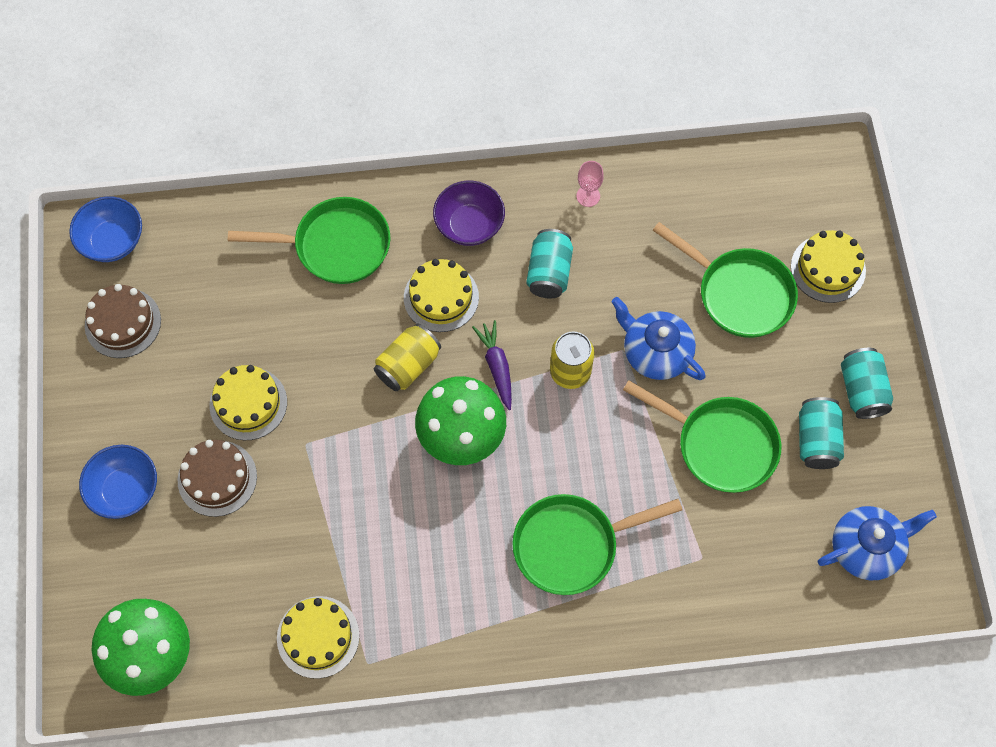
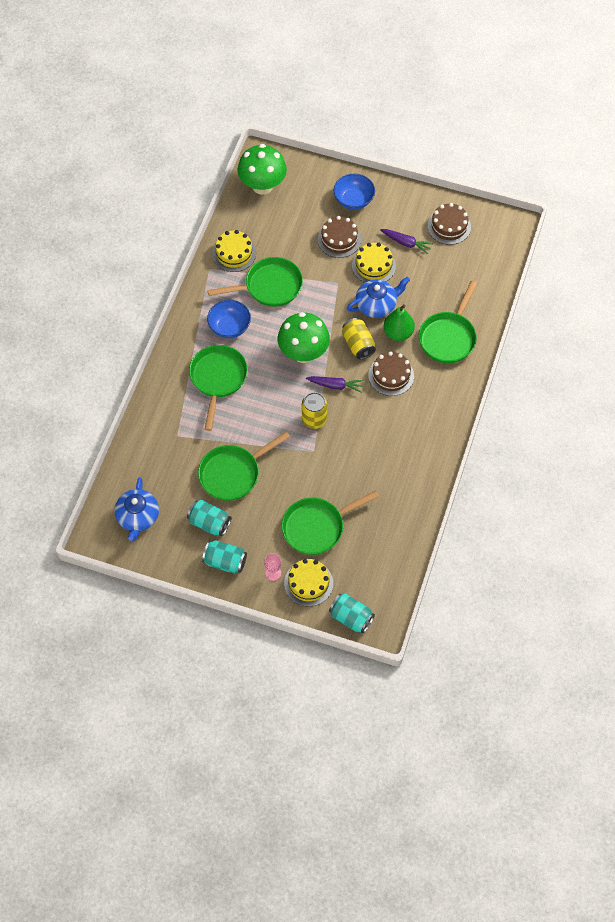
camera: 115 degrees right, 5 degrees down
(112, 241) = (502, 236): blue bowl -> blue bowl (229, 327)
(182, 373) = (406, 243): none -> purple carrot
(359, 546) = (269, 286): none -> green pan
(360, 317) = (398, 333): none -> green pear
(441, 297) = (391, 375): yellow cake -> brown cake
(469, 225) = (430, 407): purple bowl -> none
(549, 272) = (379, 435): turquoise can -> turquoise can (351, 618)
(588, 196) = (419, 476): pink goblet -> pink goblet (273, 573)
(655, 352) = (303, 467): blue teapot -> blue teapot (377, 305)

